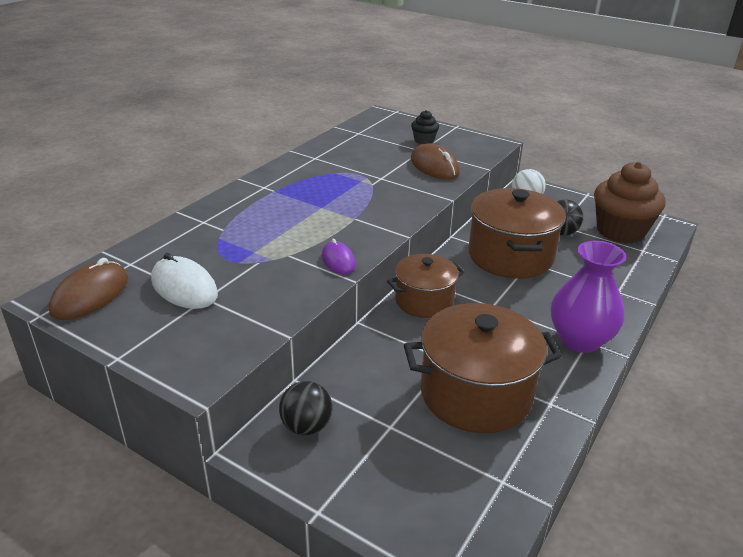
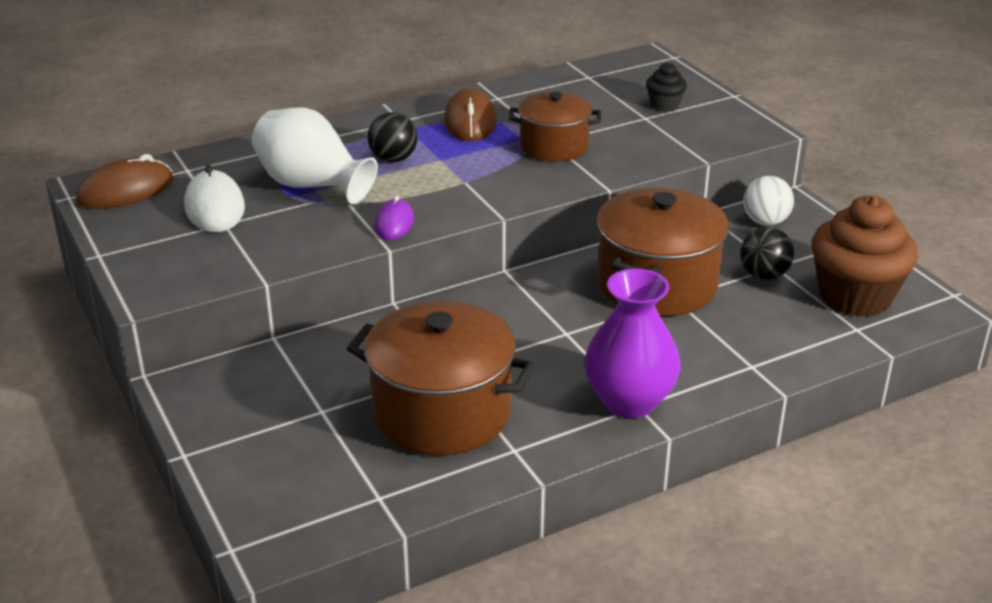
camera: 30 degrees right, 0 degrees up
(247, 249) = (312, 185): none -> white vase
(306, 426) = (242, 382): black ball -> black ball (393, 159)
(424, 301) = (491, 303): brown pot -> brown pot (554, 146)
(434, 166) = (637, 142): brown mouse -> brown mouse (470, 121)

